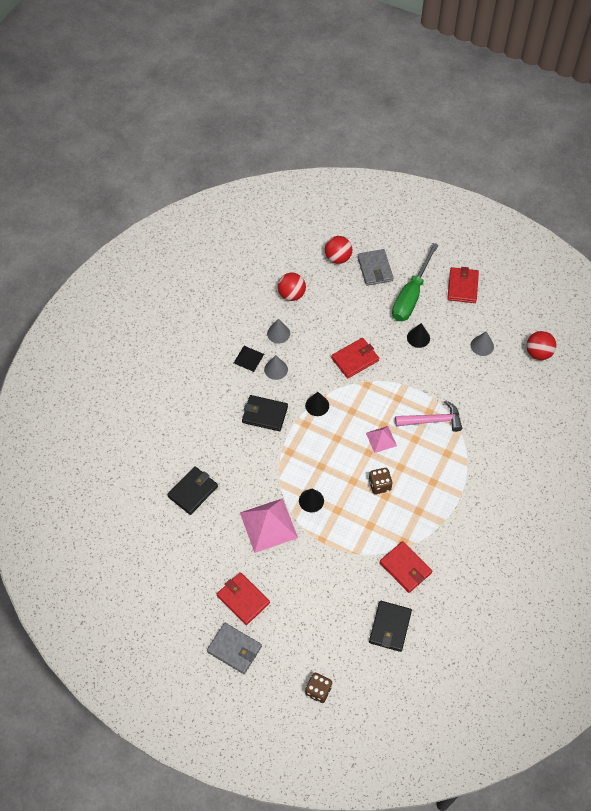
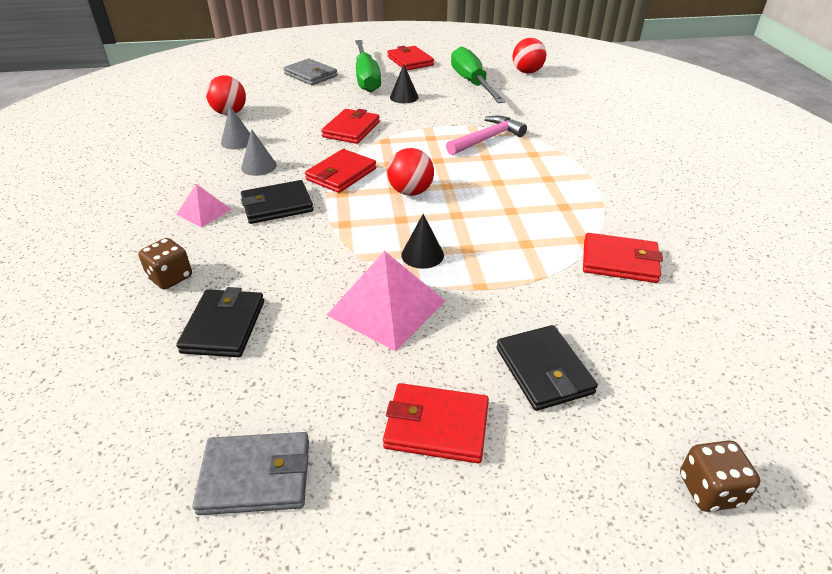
camera: 35 degrees left, 20 degrees down
(234, 649) = (497, 520): grey wallet -> grey wallet (255, 476)
(248, 358) = (212, 170): black pyramid -> none
(317, 405) = (341, 174): black cone -> red wallet
(338, 258) = (263, 80): red ball -> red ball (410, 192)
(379, 485) = (492, 205): brown dice -> brown dice (170, 277)
(381, 439) = (449, 171): pink pyramid -> pink pyramid (204, 212)
(390, 627) = (687, 332): black wallet -> black wallet (544, 370)
(482, 346) = (472, 83): grey cone -> green screwdriver

